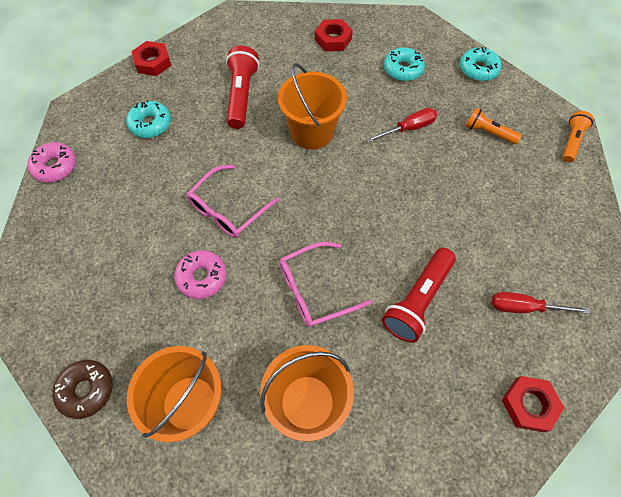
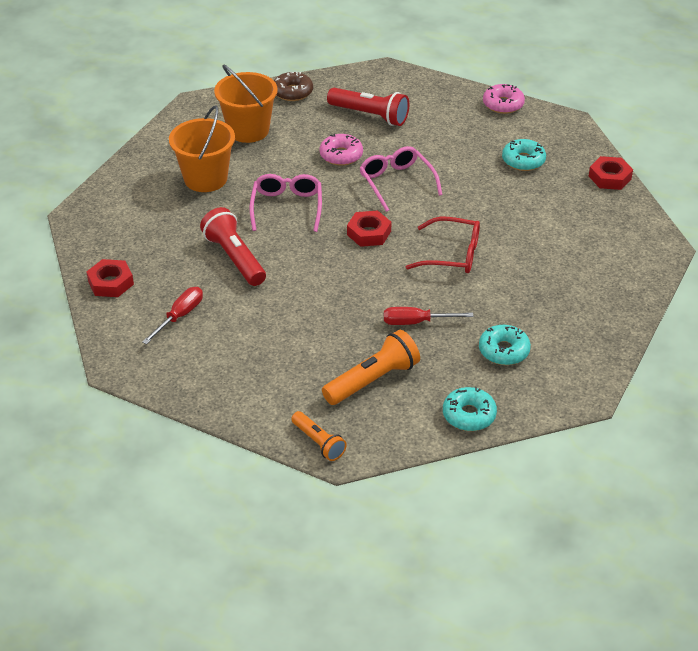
camera: 115 degrees right, 20 degrees down
(242, 95) = (530, 223): red flashlight -> red flashlight (370, 115)
(312, 132) = (452, 254): orange bucket -> red glasses
(333, 39) = (583, 312): red nut -> red nut (369, 233)
(408, 128) = (416, 322): red screwdriver -> red screwdriver turned 90 degrees clockwise
(488, 132) = (373, 380): orange flashlight -> orange flashlight, size x1.61

